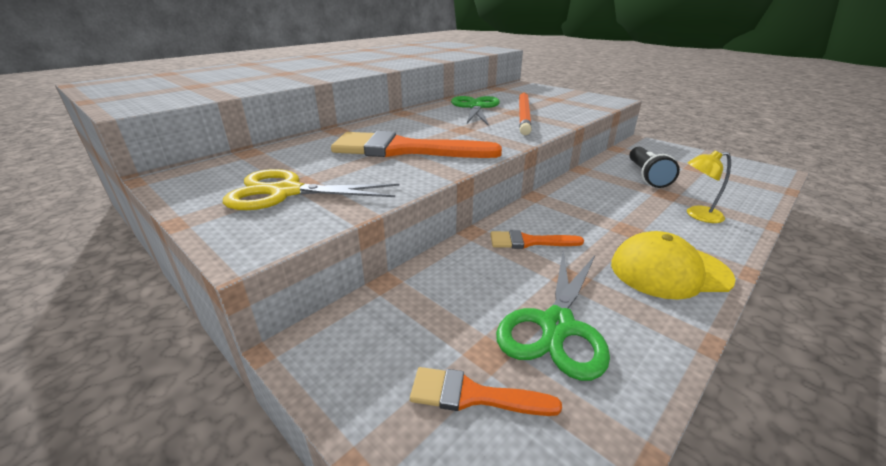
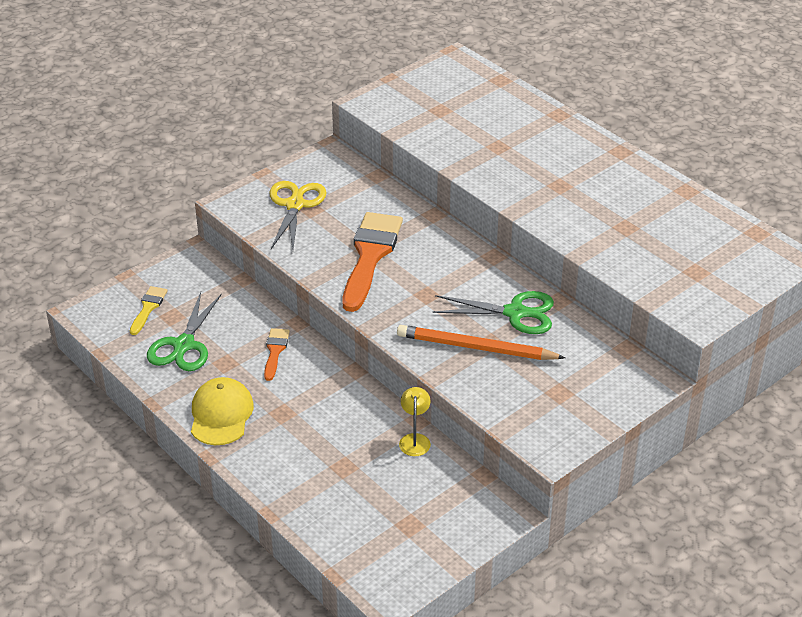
camera: 95 degrees right, 10 degrees up
(473, 395) = (148, 308): orange brush -> yellow brush
(556, 326) = (183, 345): green scissors -> green scissors turned 105 degrees counterclockwise
(647, 176) = (390, 469): black flashlight -> none
(697, 215) = (296, 469): yellow lamp -> yellow lamp (415, 439)

